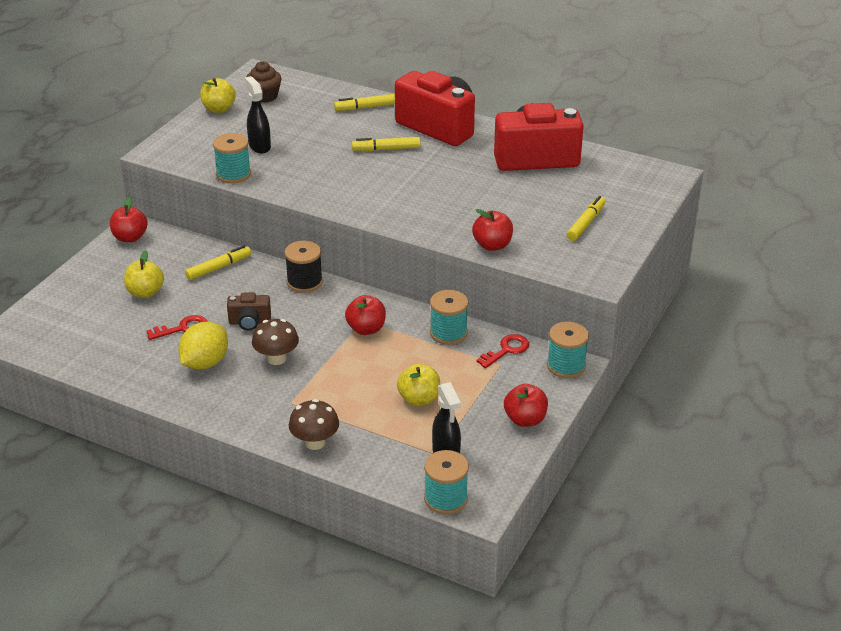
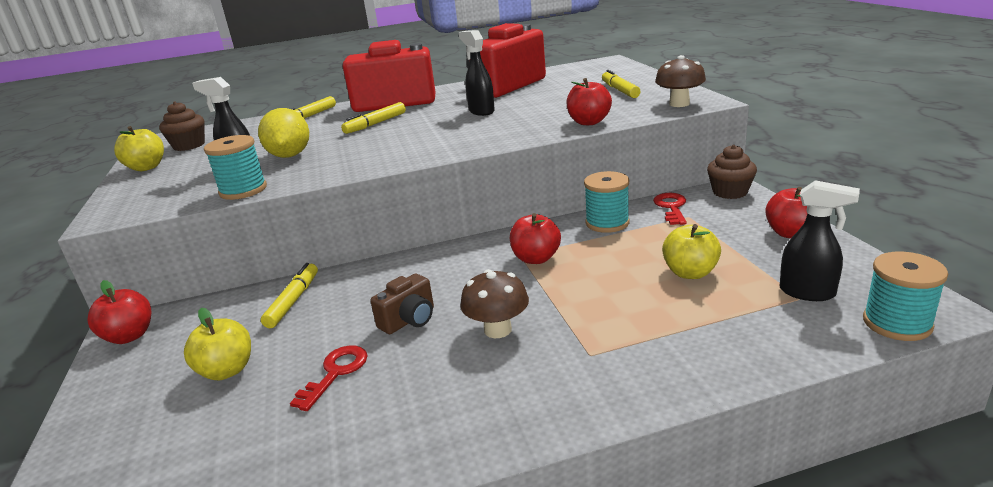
camera: 40 degrees left, 10 degrees down
(205, 363) = (423, 386): yellow lemon -> yellow lemon (290, 156)
(304, 282) = (410, 262): black spool -> none
(315, 442) = (690, 370): brown mushroom -> brown mushroom (679, 104)
(463, 182) = (481, 111): none -> black spray bottle
(566, 366) = (730, 192): turquoise spool -> brown cupcake

